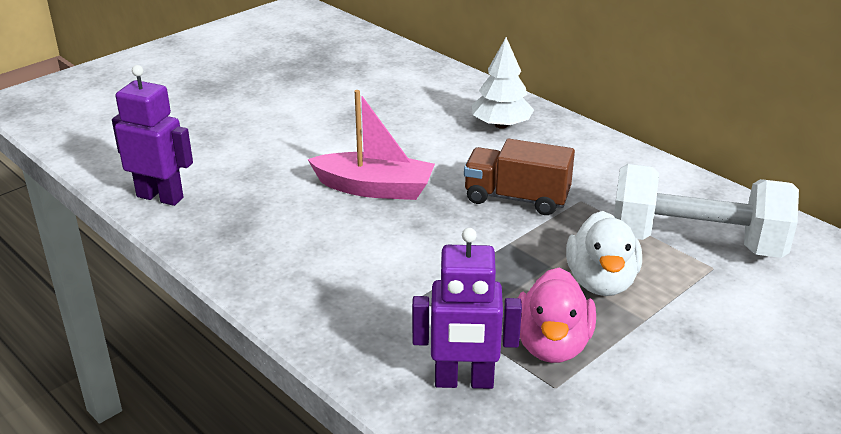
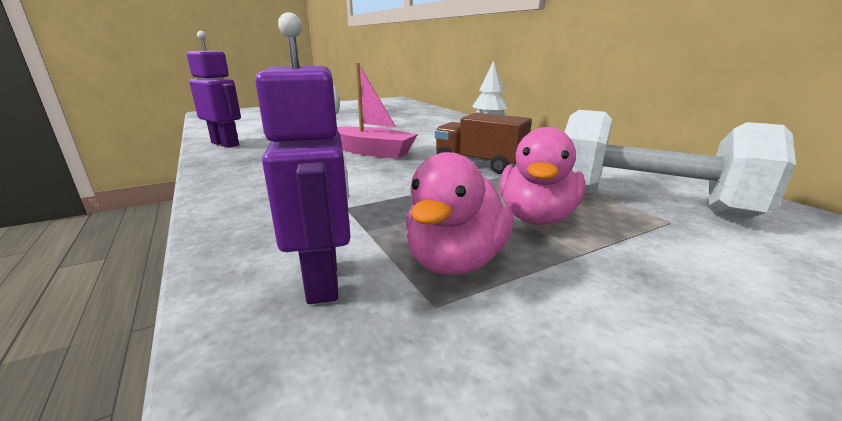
camera: 15 degrees right, 10 degrees down
(464, 381) = (324, 280): purple robot -> purple robot turned 120 degrees counterclockwise
(601, 282) = (536, 217): white duck -> pink duck

